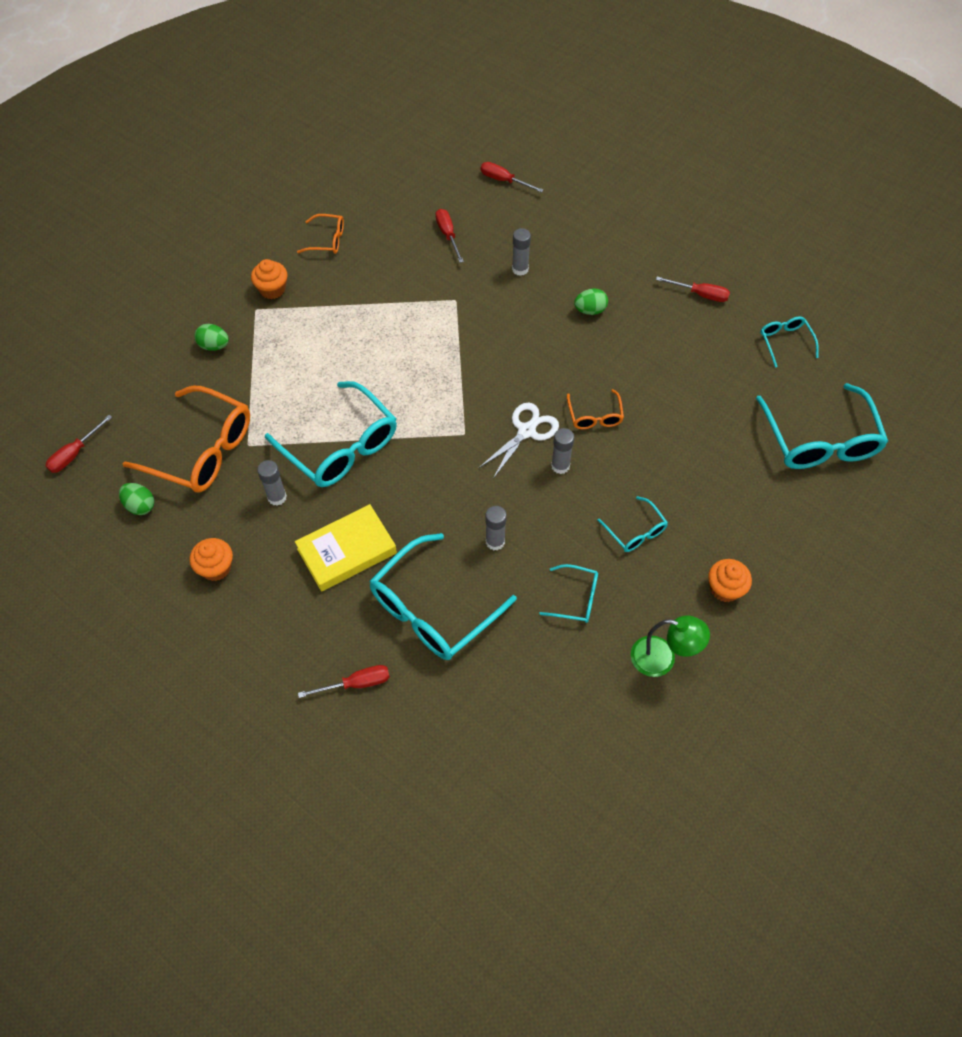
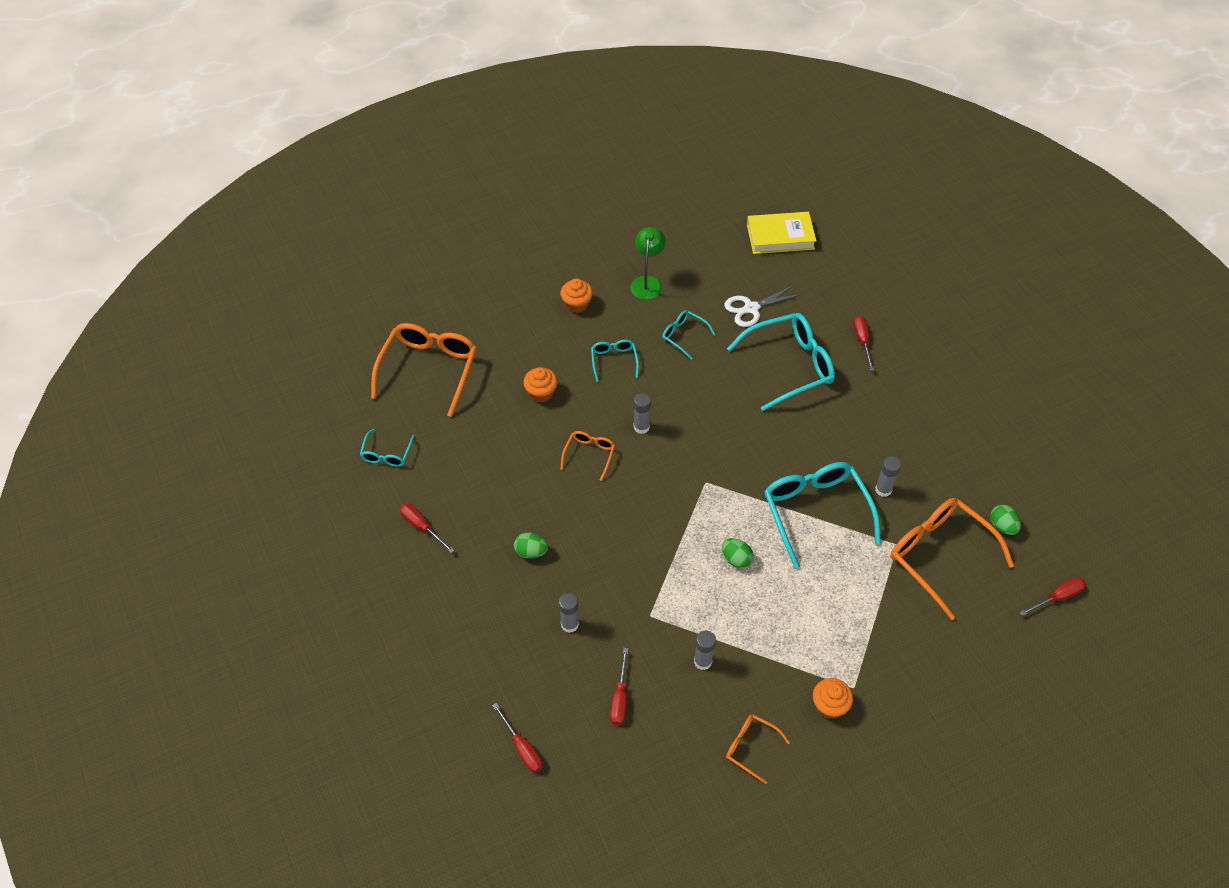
camera: 155 degrees left, 5 degrees down
(214, 346) = (906, 660): green egg -> green egg (736, 559)
(216, 568) = (946, 453): orange cupcake -> orange cupcake (541, 393)
(347, 551) = (839, 427): yellow book -> yellow book (780, 237)
(356, 684) = (862, 341): red screwdriver -> red screwdriver turned 75 degrees clockwise
(495, 542) = (722, 392): grey glue stick -> grey glue stick (702, 661)
(526, 431) = (653, 464): white scissors -> white scissors (751, 308)
(662, 659) = (647, 282): green lamp -> green lamp turned 60 degrees clockwise
(820, 440) = (429, 369): turquoise glasses -> orange glasses

